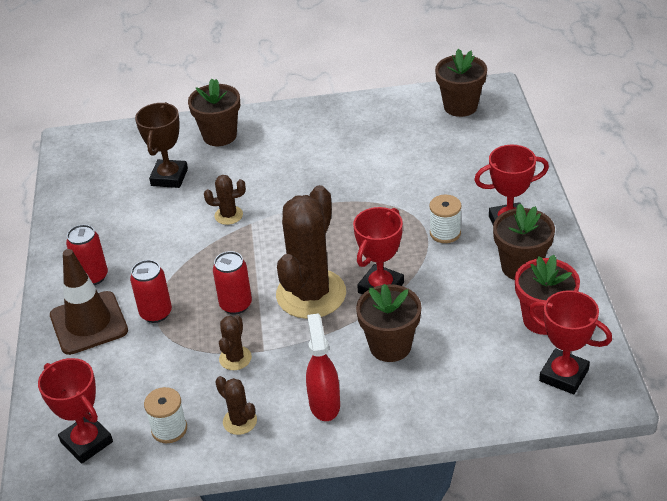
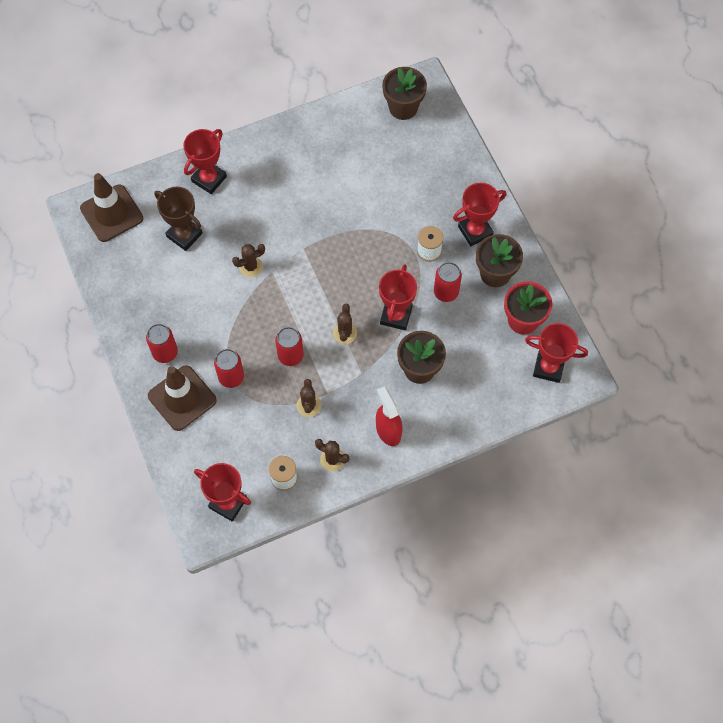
camera: 20 degrees left, 25 degrees up
(102, 149) = (111, 213): none -> brown traffic cone
(169, 177) = (184, 235): brown trophy -> brown trophy turned 45 degrees counterclockwise
(219, 136) = (209, 179): brown flower pot -> red trophy
(311, 294) = (345, 333): brown cactus -> brown cactus, size x0.44
(452, 275) = (446, 292): none -> red can

